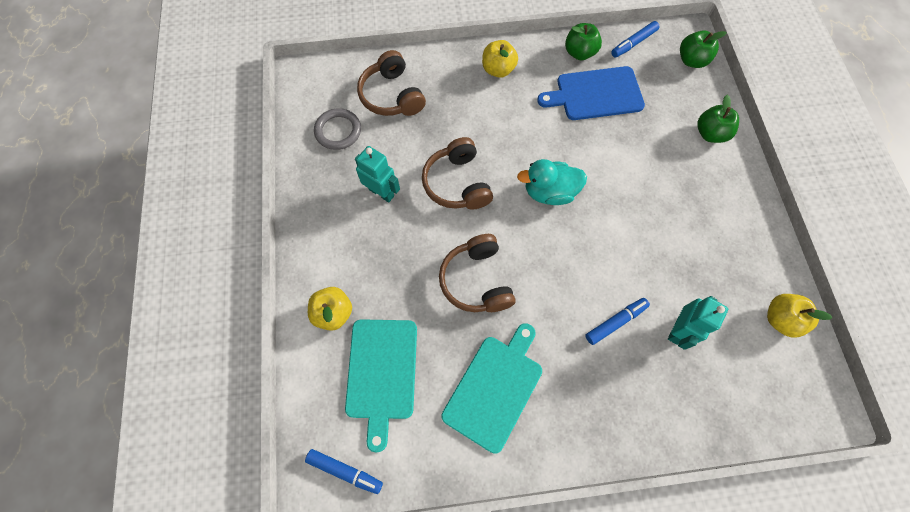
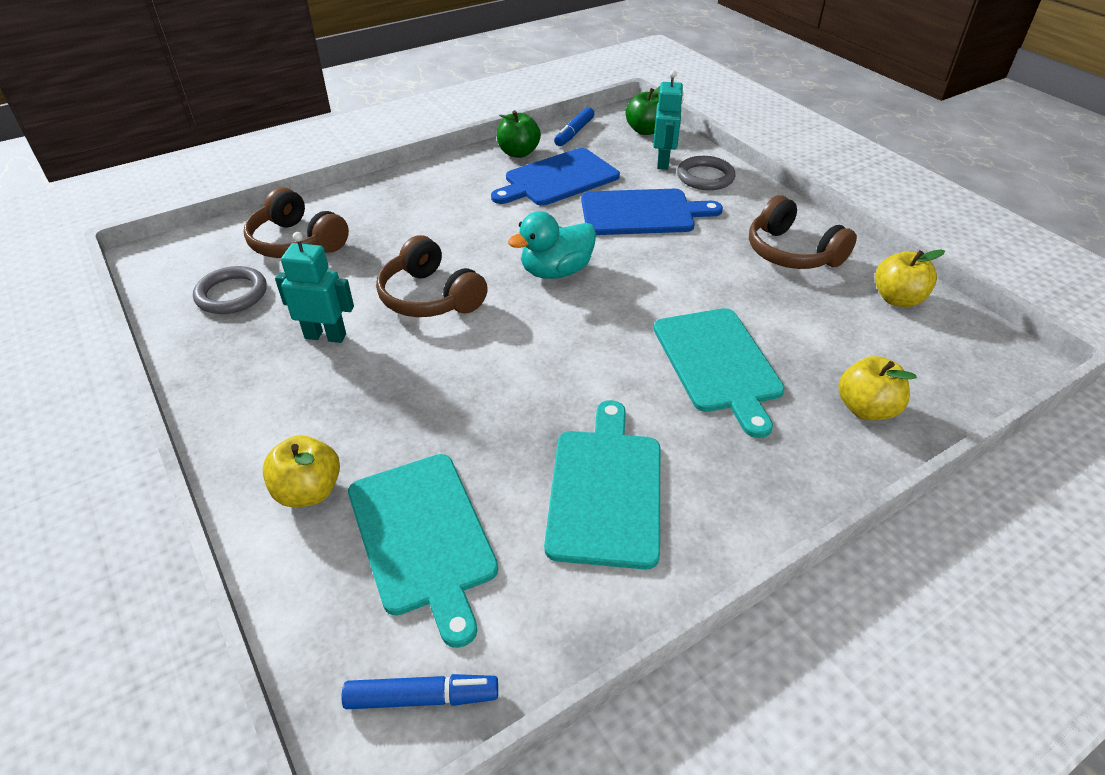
camera: 25 degrees left, 25 degrees down
(477, 280) = (511, 382): brown headphones -> brown headphones (792, 252)
(498, 70) = (428, 188): yellow apple -> yellow apple (865, 409)
(615, 322) = (718, 363): blue marker -> turquoise cutting board
(639, 156) = (642, 213): none -> blue cutting board
(678, 330) = (796, 346): turquoise robot -> turquoise robot (663, 162)
(710, 134) = (705, 177): green apple -> grey ring

